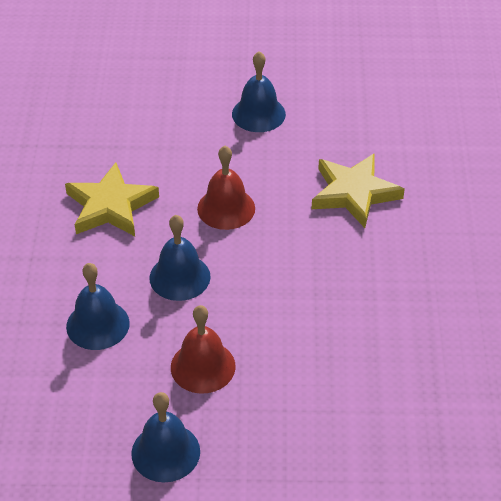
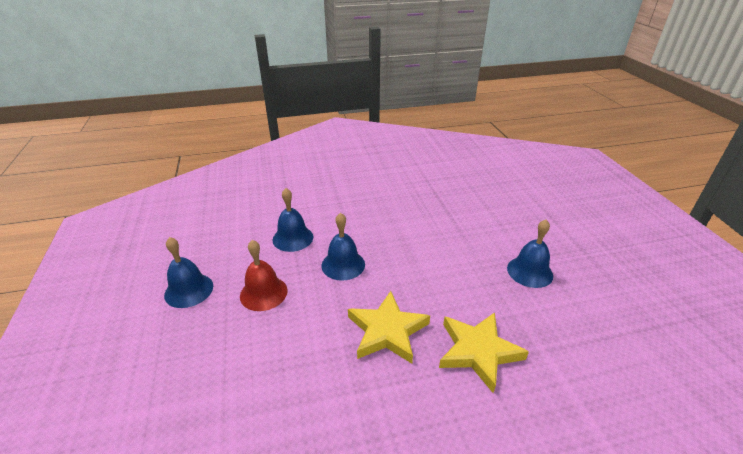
camera: 75 degrees right, 10 degrees down
(110, 206) = (394, 221): yellow star -> yellow star (387, 331)
(226, 208) = (418, 274): red bell -> none

